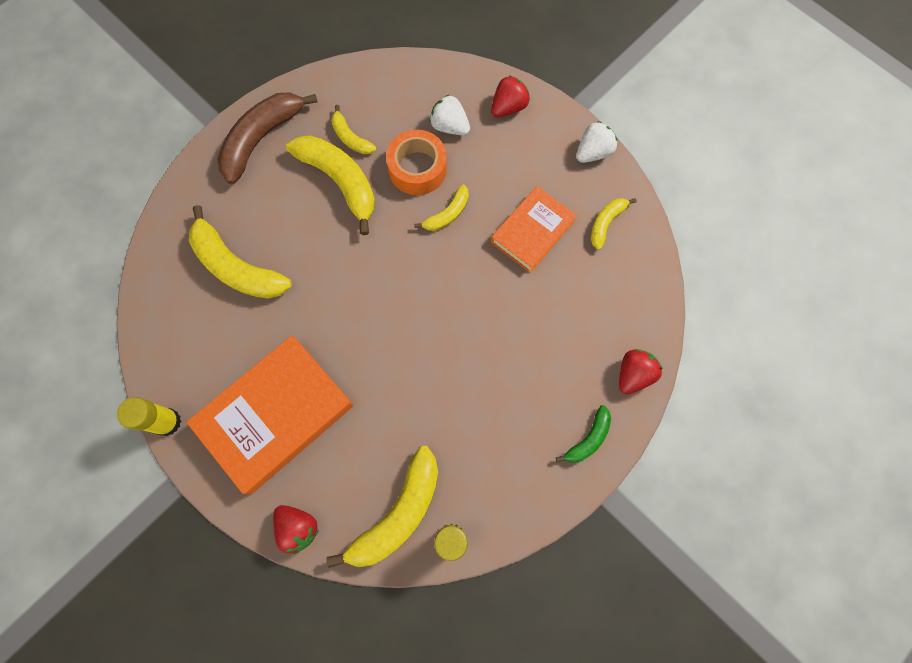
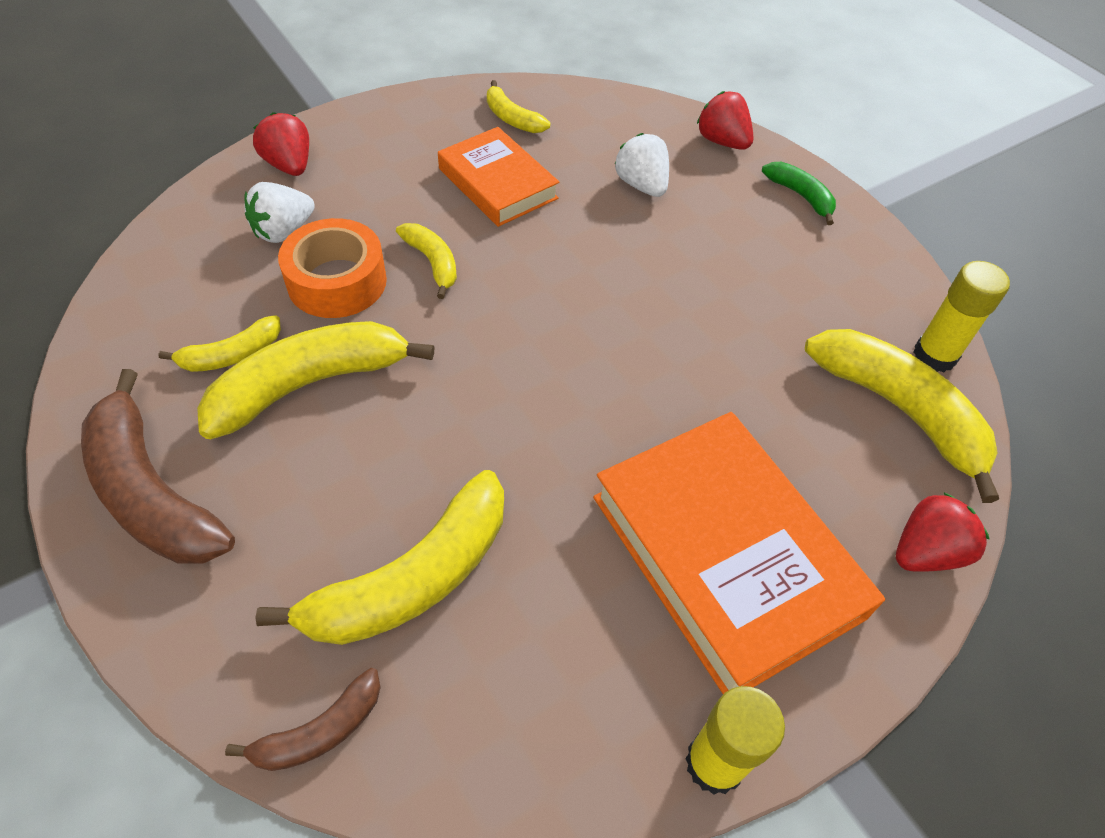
camera: 80 degrees left, 20 degrees down
(160, 252) = (320, 731): none -> brown banana
(593, 152) = (405, 106): white strawberry -> white strawberry (641, 185)

